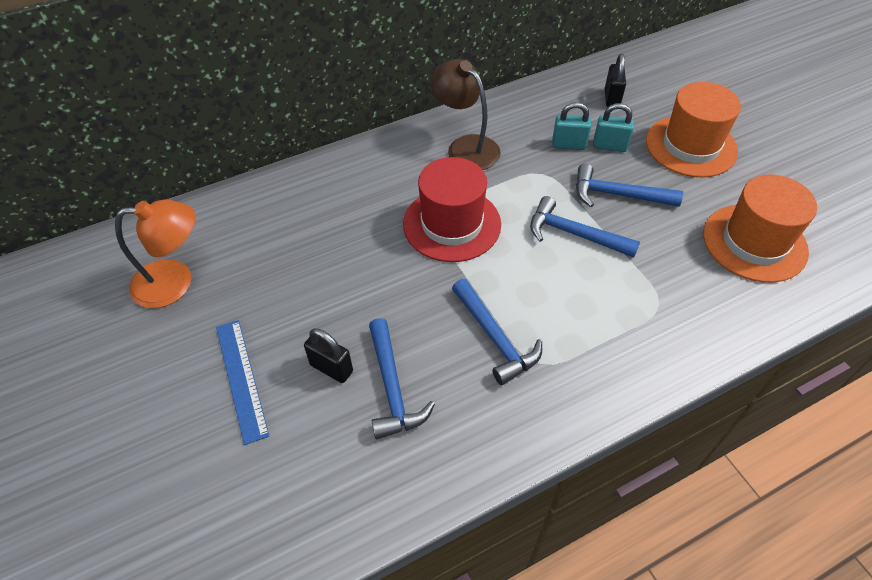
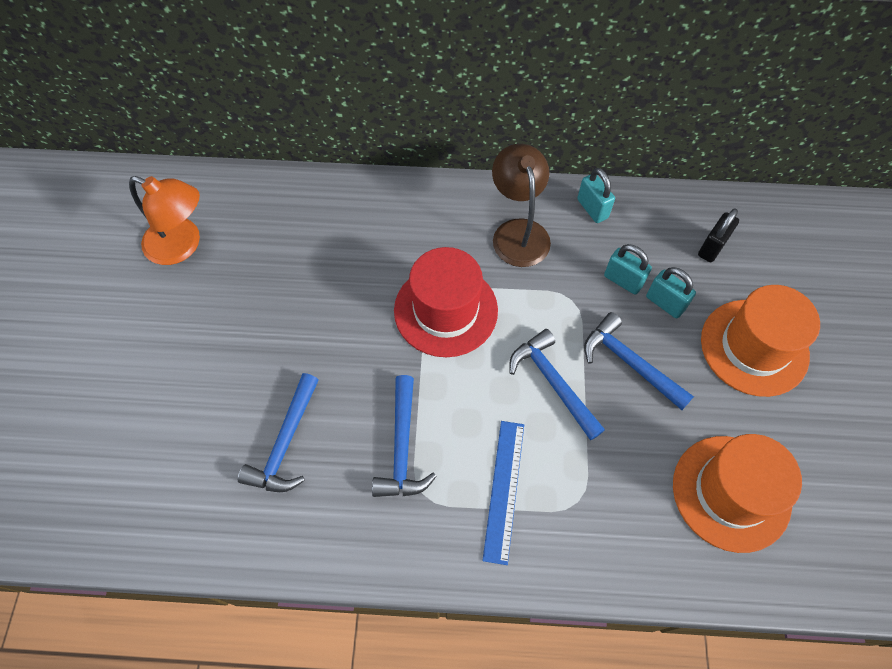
camera: 30 degrees right, 10 degrees up
(241, 379) = (177, 365): blue ruler -> blue ruler (503, 490)
(331, 368) = (250, 396): black padlock -> none
(508, 109) = (592, 209): none -> turquoise padlock

